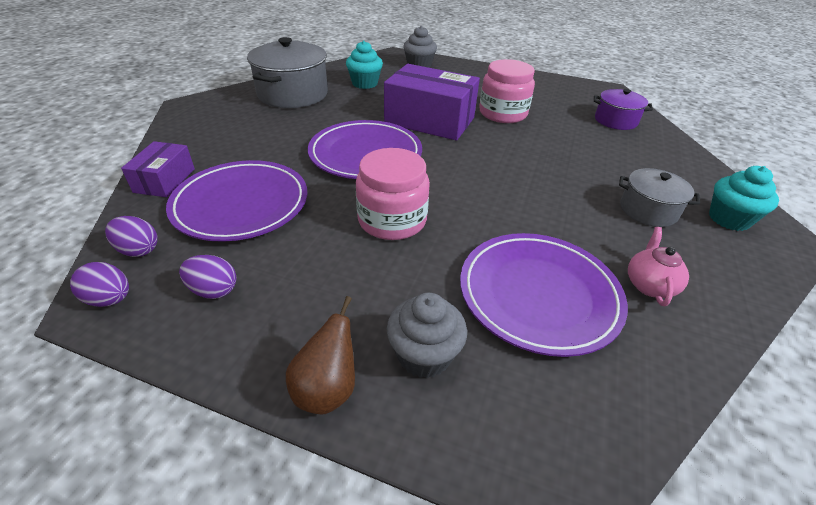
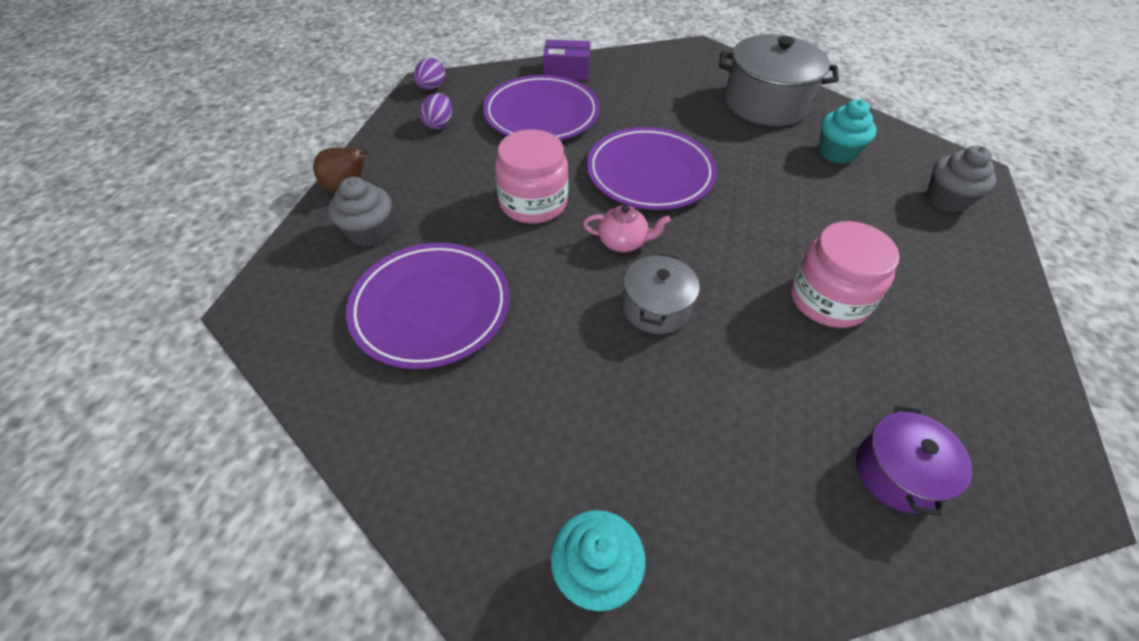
camera: 85 degrees right, 10 degrees up
(138, 250) = (479, 84): purple egg -> none
(429, 120) = (759, 219): purple box -> none
(648, 210) = (596, 450): grey pot -> grey pot (656, 307)
(649, 285) = (444, 410): pink teapot -> pink teapot (623, 242)

